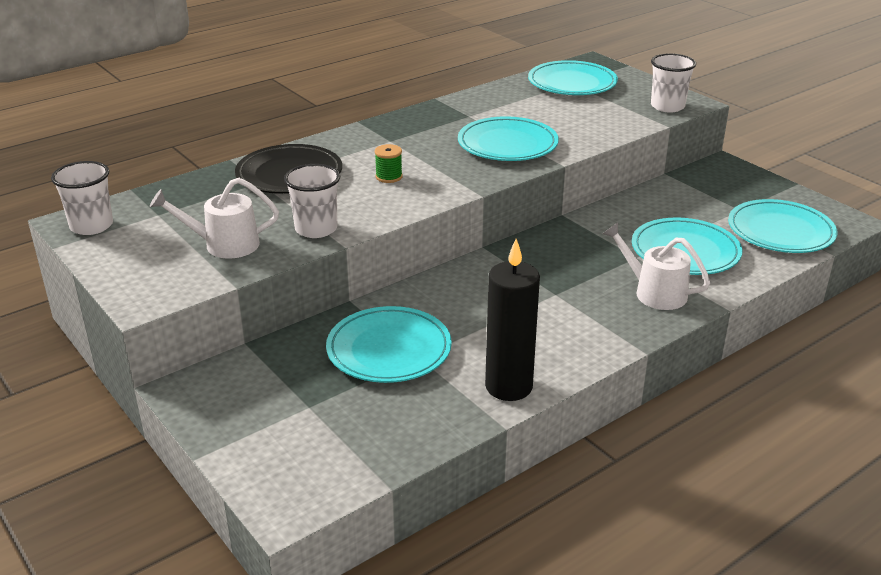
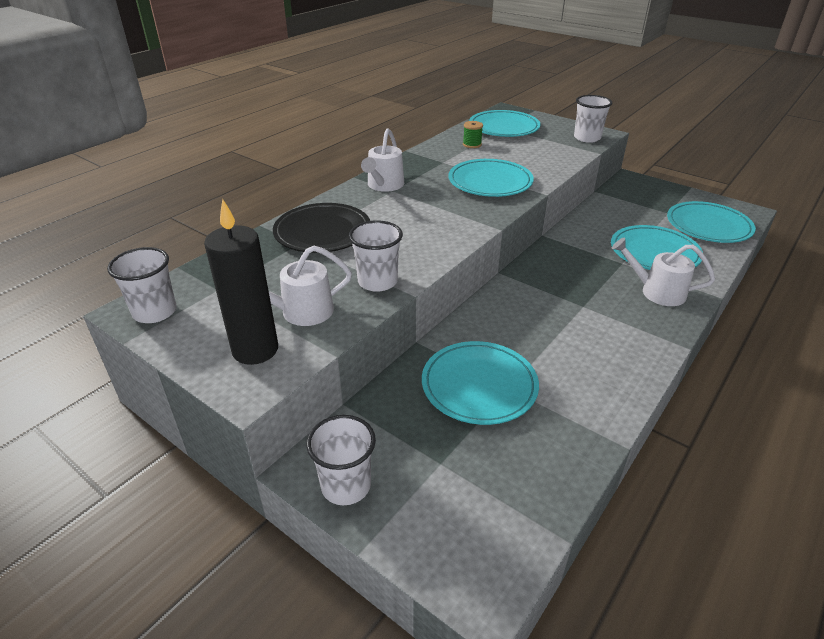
camera: 15 degrees left, 5 degrees up
(211, 408) = (346, 485): none -> white cup
(384, 134) = (383, 186): none -> white watering can
(389, 177) = (411, 223): green spool -> green spool (472, 144)
(508, 386) = (604, 403): black candle -> black candle (255, 350)

